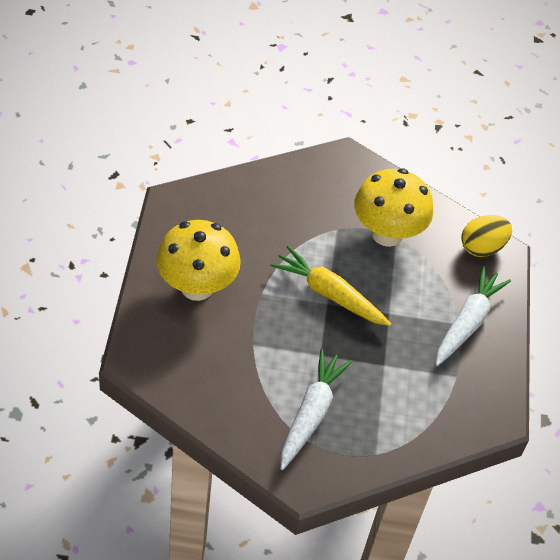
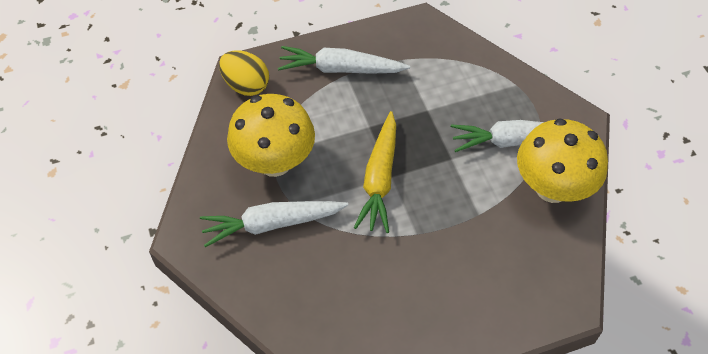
camera: 110 degrees left, 5 degrees up
(197, 287) = (448, 293): yellow mushroom -> yellow mushroom (552, 187)
(327, 208) = (272, 224): none -> white carrot

